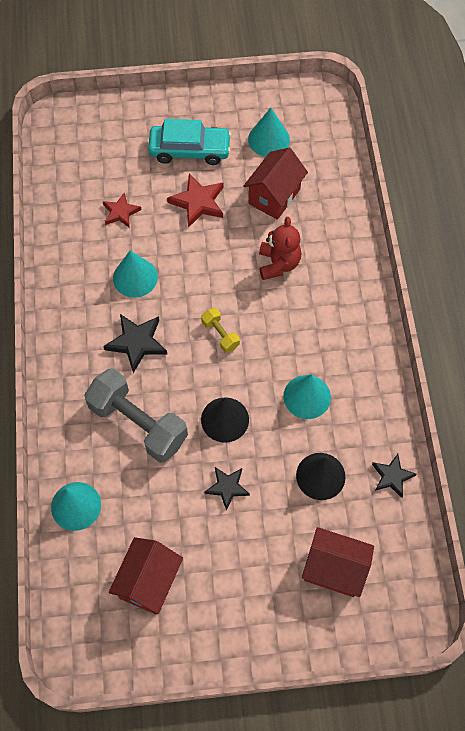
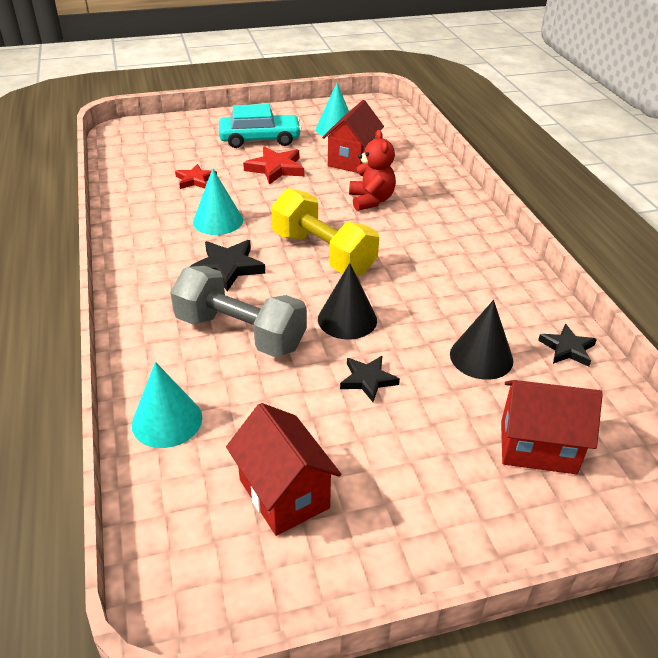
camera: 10 degrees left, 25 degrees down
(149, 582) = (284, 494): red house -> red house turned 45 degrees counterclockwise
(220, 334) = (323, 253): yellow dumbbell -> yellow dumbbell, size x2.18
(307, 396) = (438, 292): turquoise cone -> none

